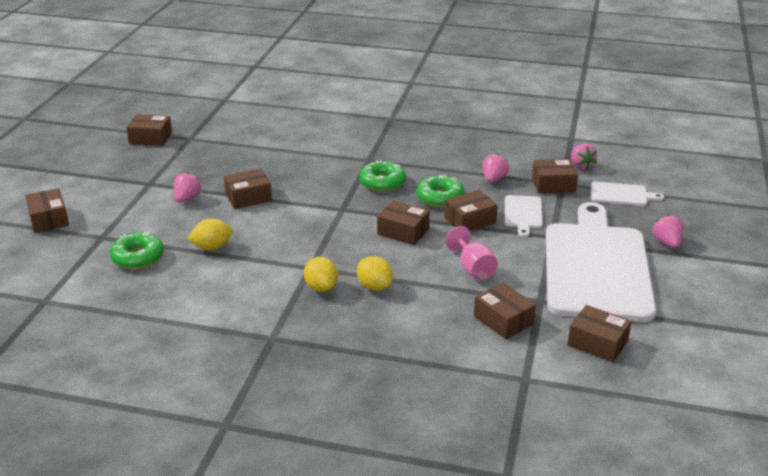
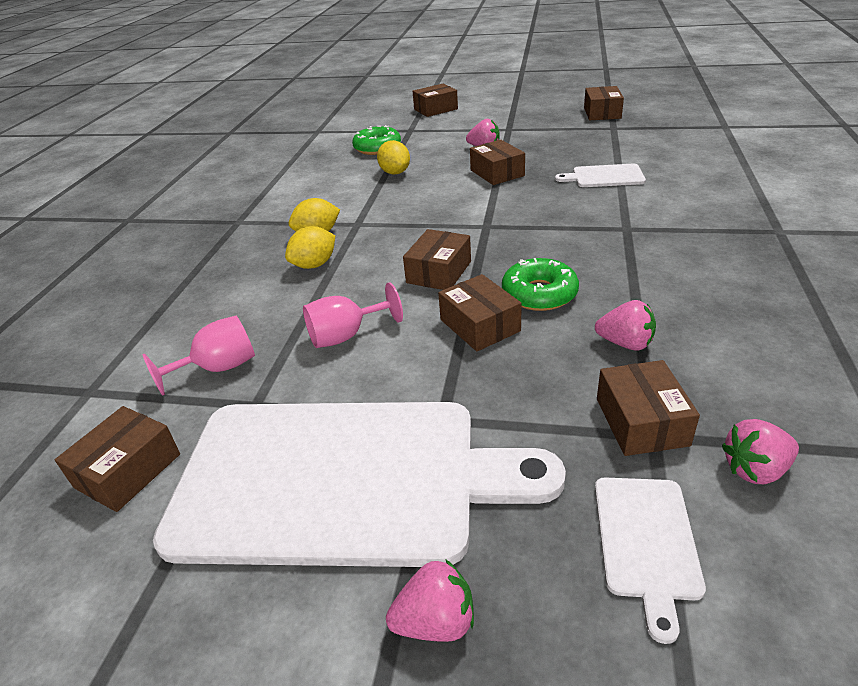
camera: 90 degrees right, 5 degrees up
(382, 183) = (565, 244): green donut -> none
(503, 320) = (218, 368): brown box -> pink goblet
(523, 213) = (514, 381): white cutting board -> white cutting board (605, 176)

